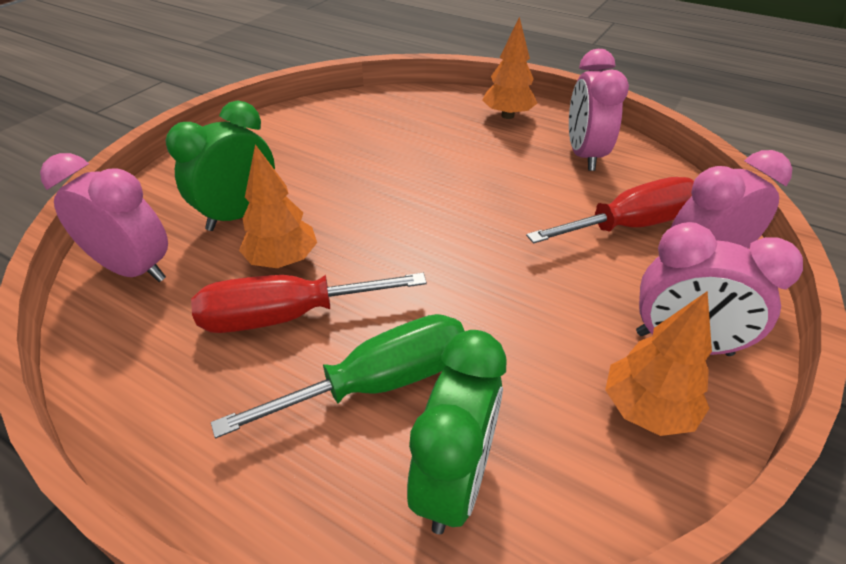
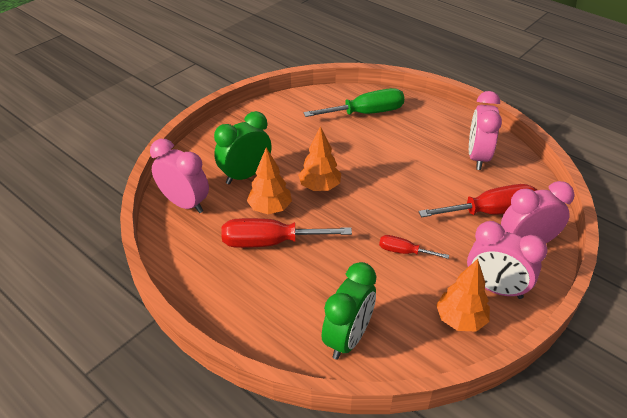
camera: 10 degrees right, 0 degrees up
(380, 382) = (317, 285): green screwdriver -> green screwdriver (366, 113)
(508, 115) = (433, 119): orange tree -> orange tree (320, 187)
(516, 302) = (404, 252): none -> red screwdriver

